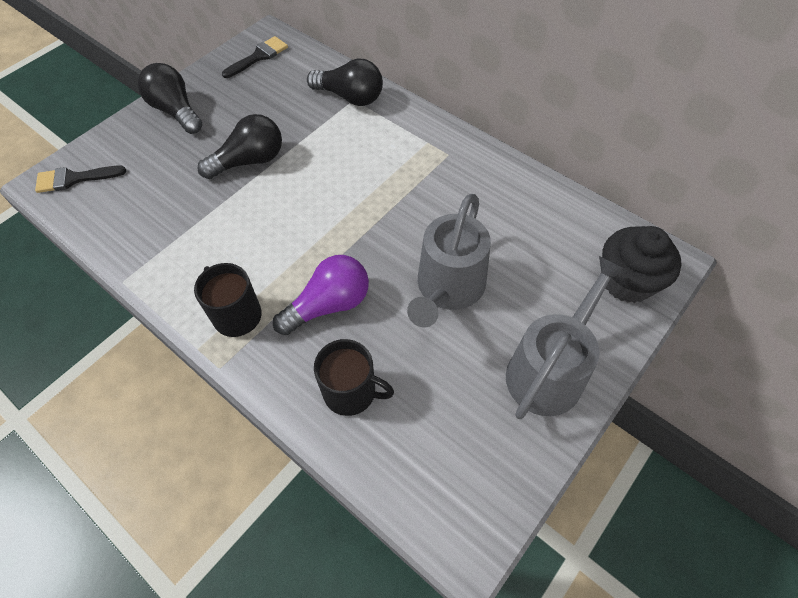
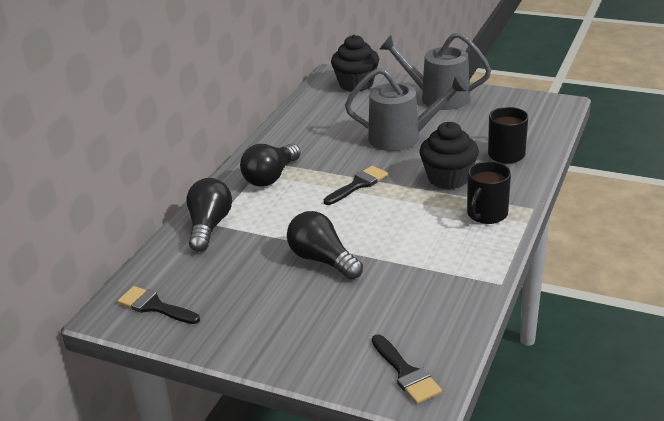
camera: 105 degrees left, 25 degrees down
(176, 111) = (269, 337): black light bulb -> black light bulb (271, 177)
(329, 305) = (448, 178): purple light bulb -> black cupcake
(361, 217) = (358, 185): none -> black brush

